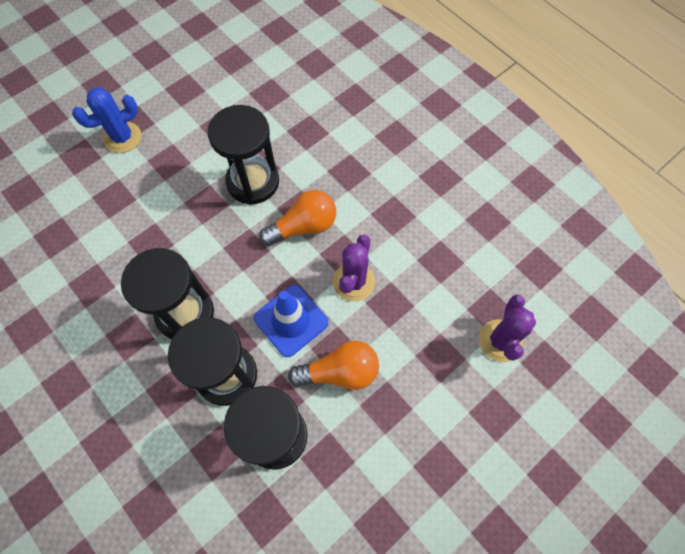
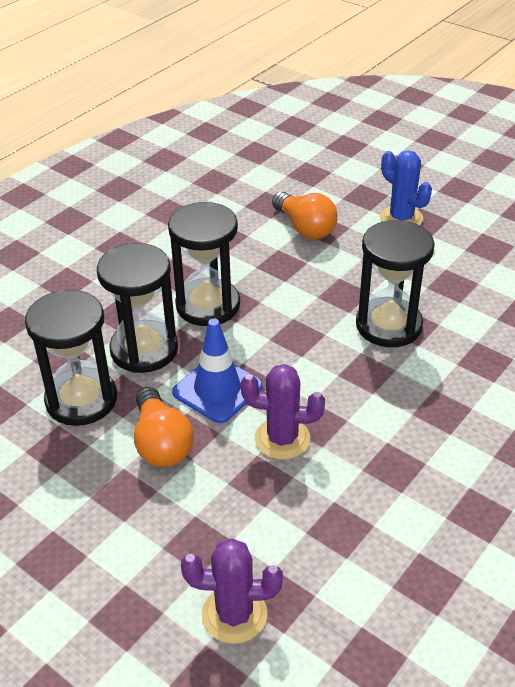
camera: 80 degrees right, 25 degrees down
(303, 226) = (344, 380): orange light bulb -> orange light bulb (305, 228)

